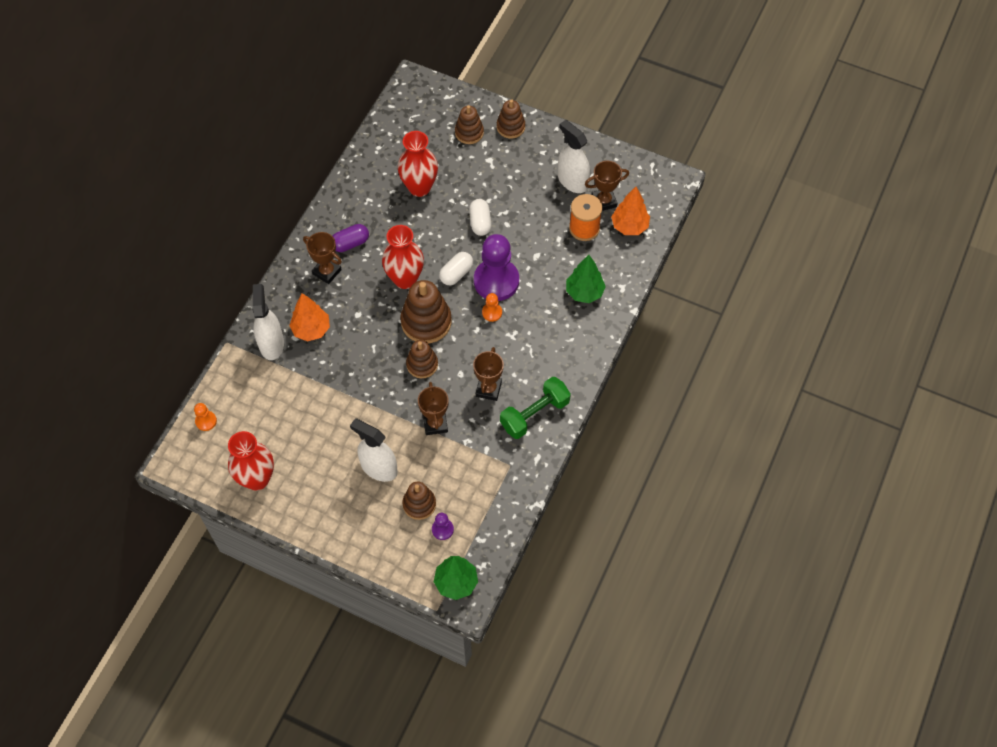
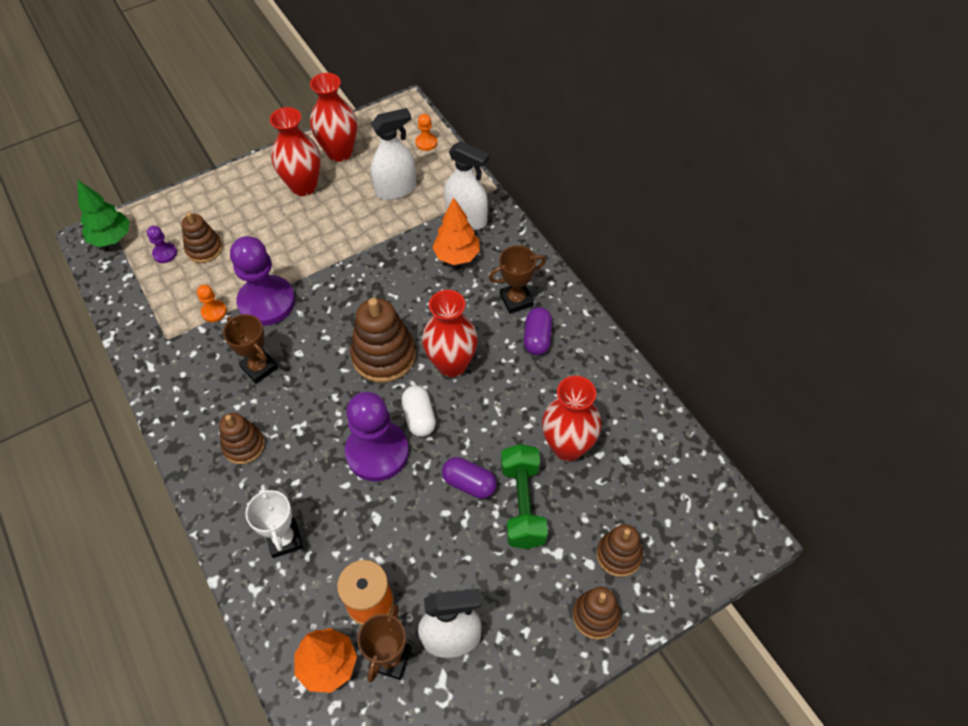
camera: 125 degrees right, 5 degrees down
(311, 479) = (304, 186): none -> red vase
(379, 468) = (267, 237): white spray bottle -> white spray bottle (396, 189)
(422, 364) = (338, 325): brown stacking toy -> brown stacking toy (244, 445)
(435, 424) = (267, 302): brown trophy -> purple pawn
(480, 222) = (469, 483): white capsule -> purple capsule
(492, 312) = (342, 423): orange pawn -> orange pawn (214, 312)
(535, 414) = (194, 392): green dumbbell -> green dumbbell (522, 504)
(584, 292) = (284, 539): green tree -> white trophy

